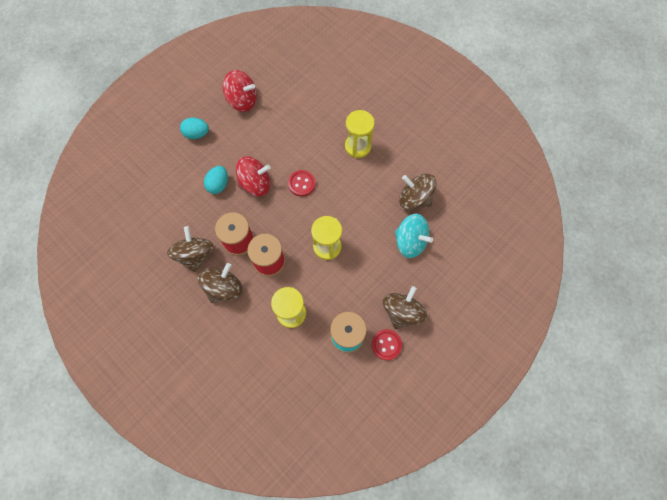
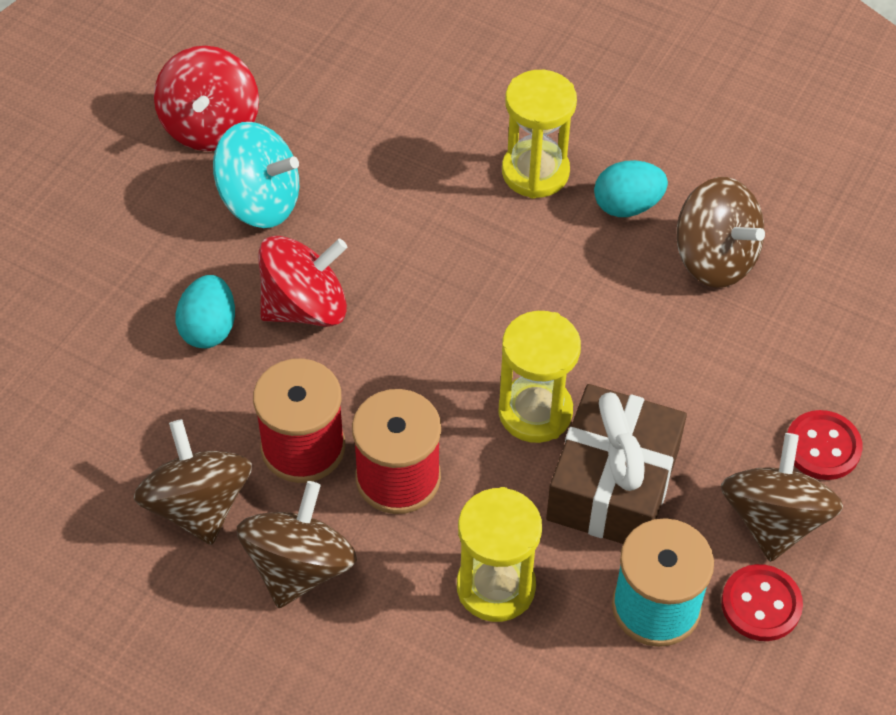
camera: 15 degrees left, 15 degrees down
(196, 134) = (115, 224): turquoise egg -> turquoise egg (627, 205)
(242, 100) = (210, 126): red spinning top -> red spinning top turned 90 degrees clockwise
(301, 184) = (423, 283): red button -> red button (822, 447)
(346, 283) = (613, 484): none -> brown gift
(410, 241) = (737, 356): turquoise spinning top -> turquoise spinning top (259, 201)
(415, 198) = (714, 258): brown spinning top -> brown spinning top turned 150 degrees counterclockwise

